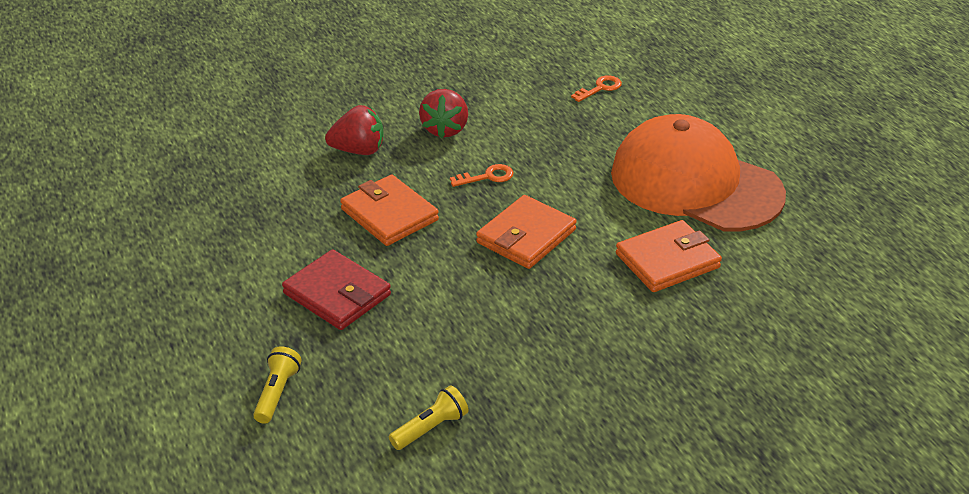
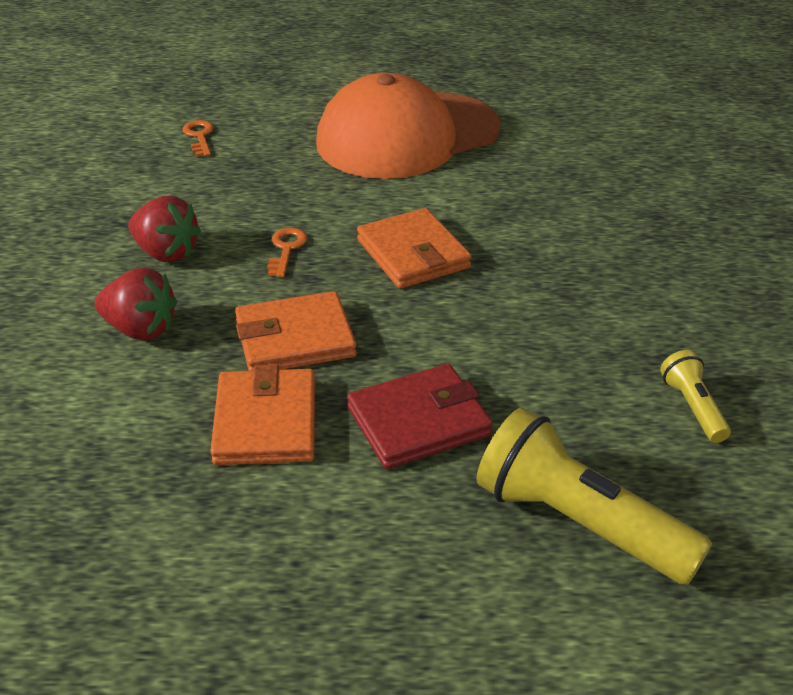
camera: 65 degrees left, 0 degrees up
(277, 393) = (578, 523): yellow flashlight -> yellow flashlight, size x2.02
(358, 150) = (140, 329): red strawberry -> red strawberry turned 90 degrees clockwise
(667, 260) = (512, 185): orange wallet -> orange wallet (265, 422)

